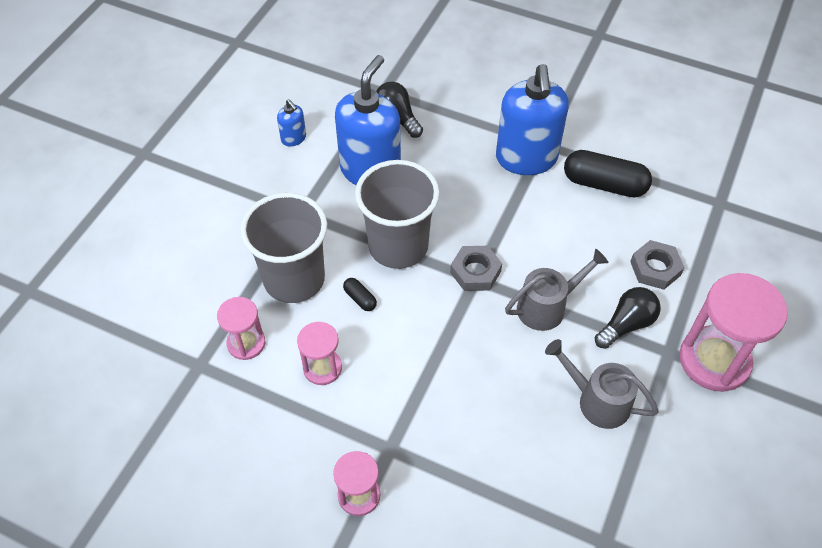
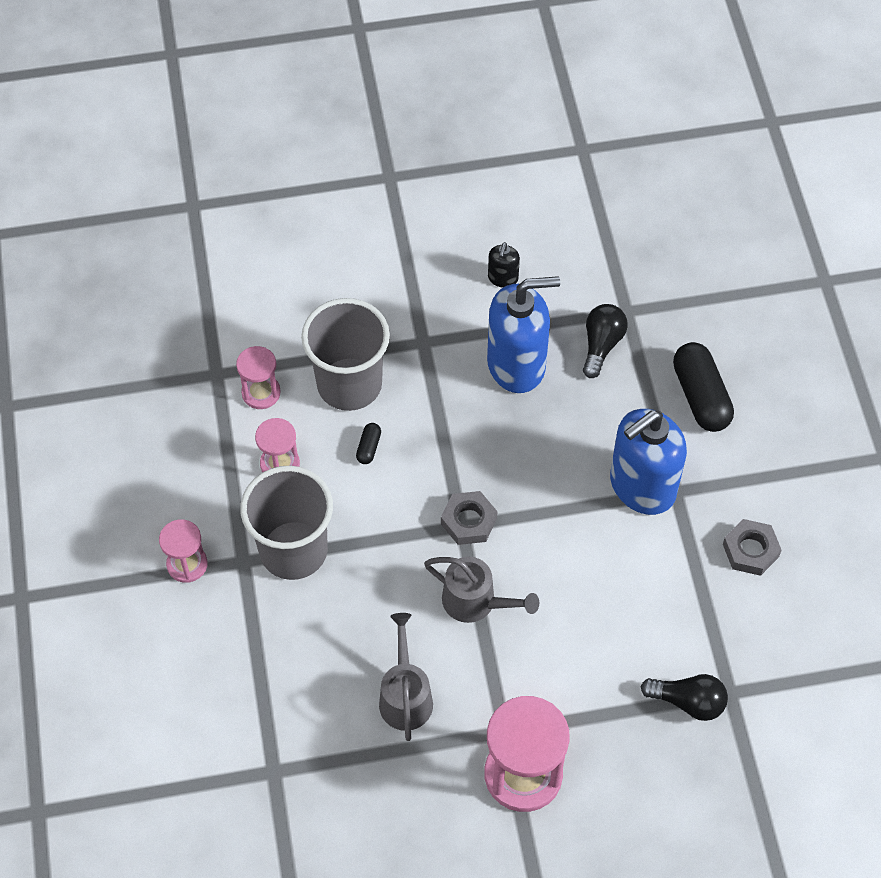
camera: 55 degrees right, 5 degrees up
(294, 138) = (503, 278): blue soap dispenser -> black soap dispenser
(398, 246) = (448, 442): grey cup -> grey cup (293, 550)
(604, 184) = (665, 574): black capsule -> black capsule (700, 396)
(626, 324) = (507, 679): black light bulb -> black light bulb (688, 702)
(655, 268) = (594, 672): grey nut -> grey nut (750, 550)

